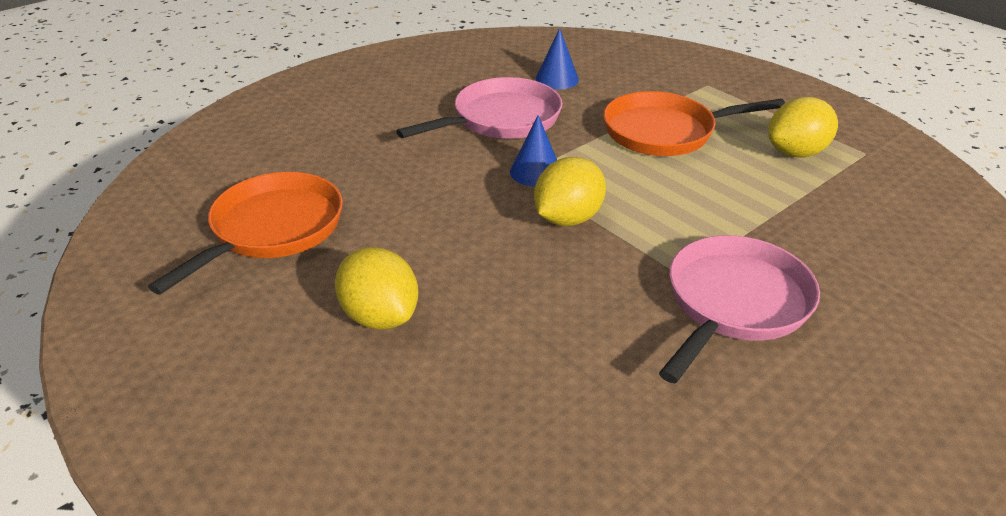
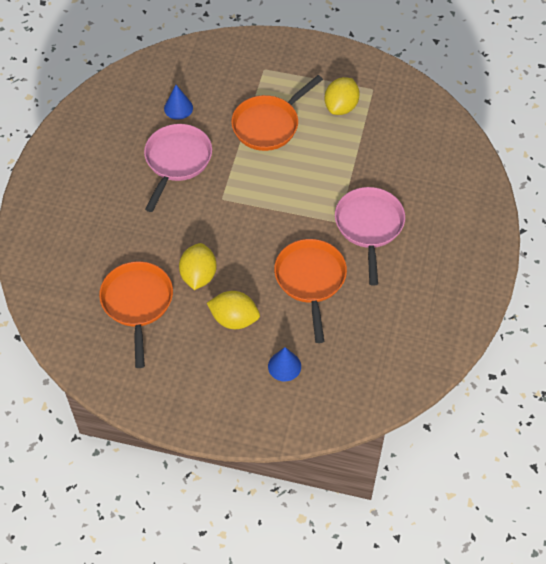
camera: 35 degrees left, 20 degrees up
(536, 172) = (227, 192): blue cone -> blue cone (284, 366)
(560, 327) = (310, 280): none -> orange pan
(567, 218) = (267, 216): yellow lemon -> yellow lemon (198, 275)

